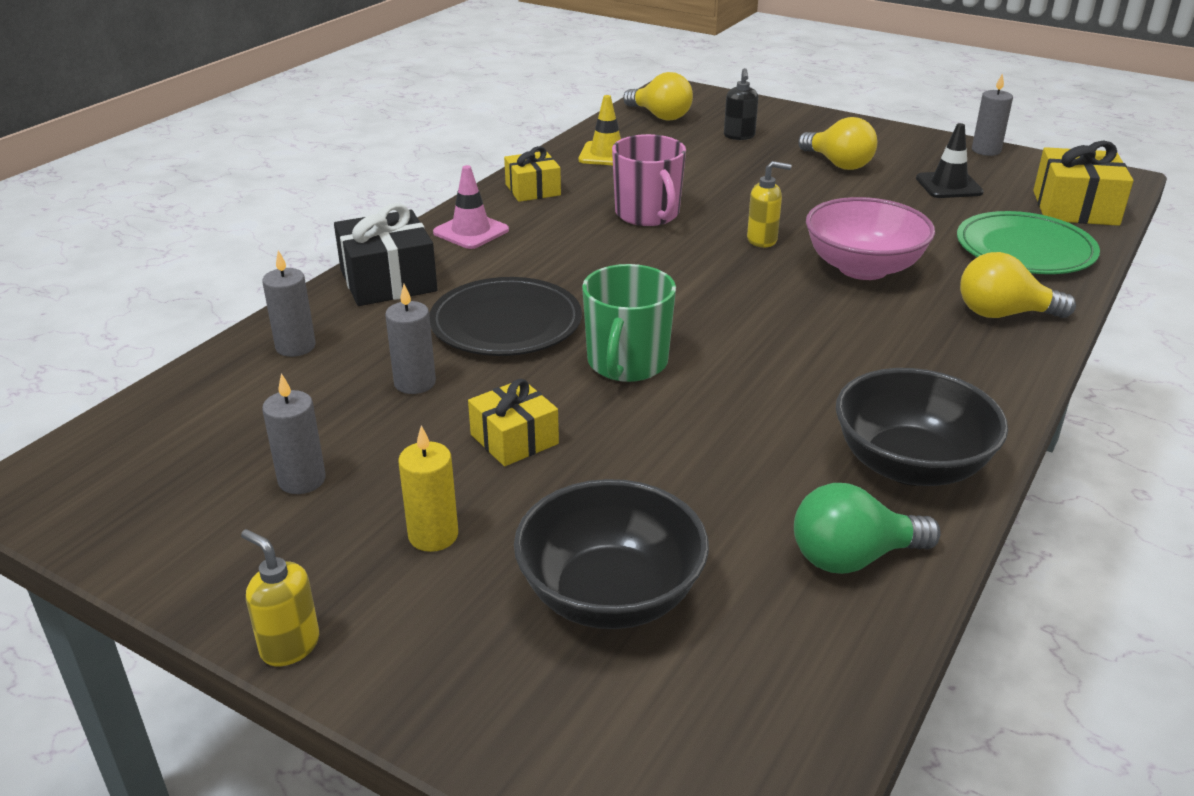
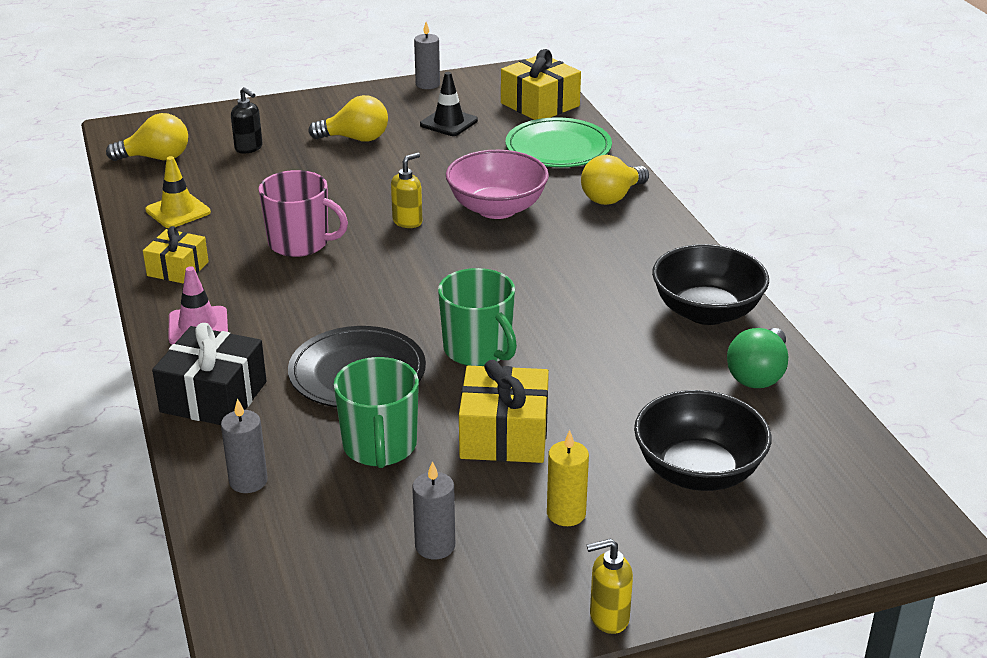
camera: 50 degrees left, 0 degrees up
(415, 383) = (380, 446): grey candle -> green mug
(514, 439) = (504, 435): yellow gift -> yellow gift, size x1.55

